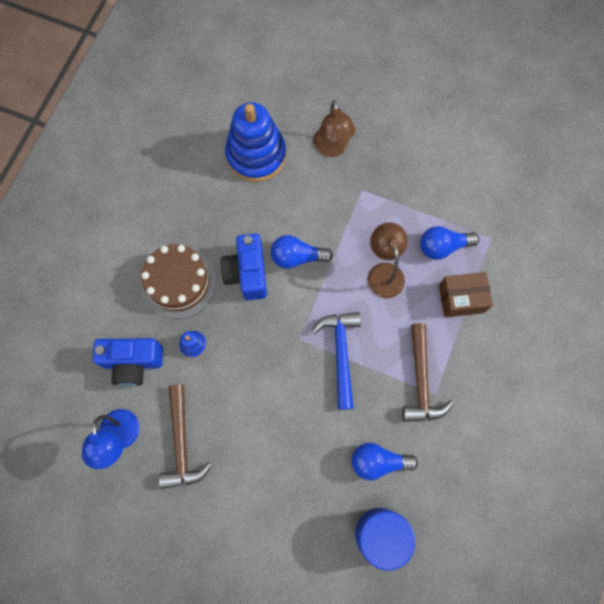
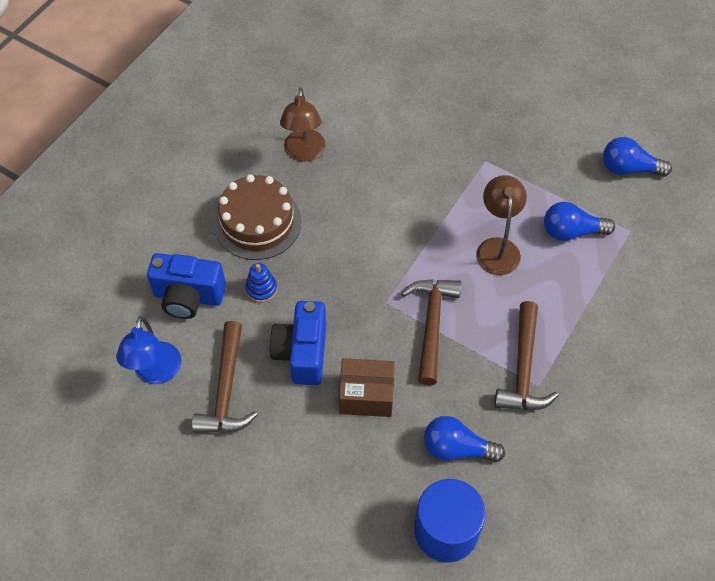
camera: 10 degrees right, 15 degrees down
(247, 273) = (338, 225): blue camera -> blue camera (302, 353)
(256, 155) = (370, 110): blue stacking toy -> none
(297, 257) = (398, 217): blue light bulb -> blue light bulb (628, 168)
(332, 149) = (458, 115): brown lamp -> brown lamp (304, 153)
(340, 354) = (431, 325): blue hammer -> brown hammer
(461, 299) = (585, 289): brown box -> brown box (366, 395)

